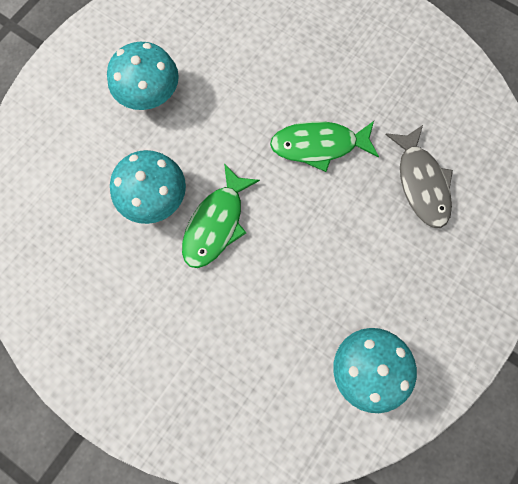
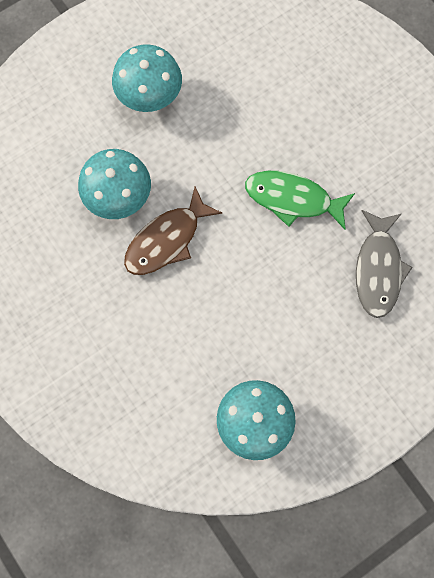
camera: 20 degrees right, 0 degrees up
(216, 223) = (167, 240): green fish -> brown fish

